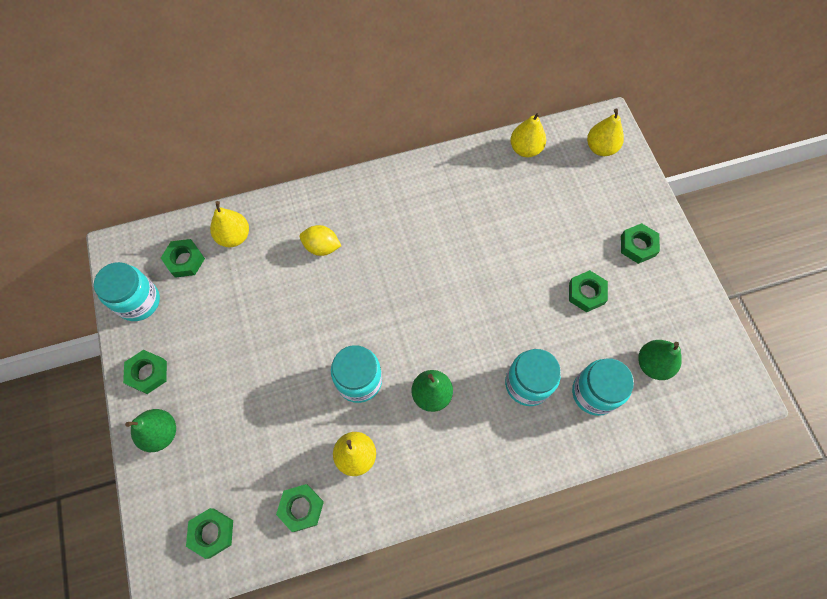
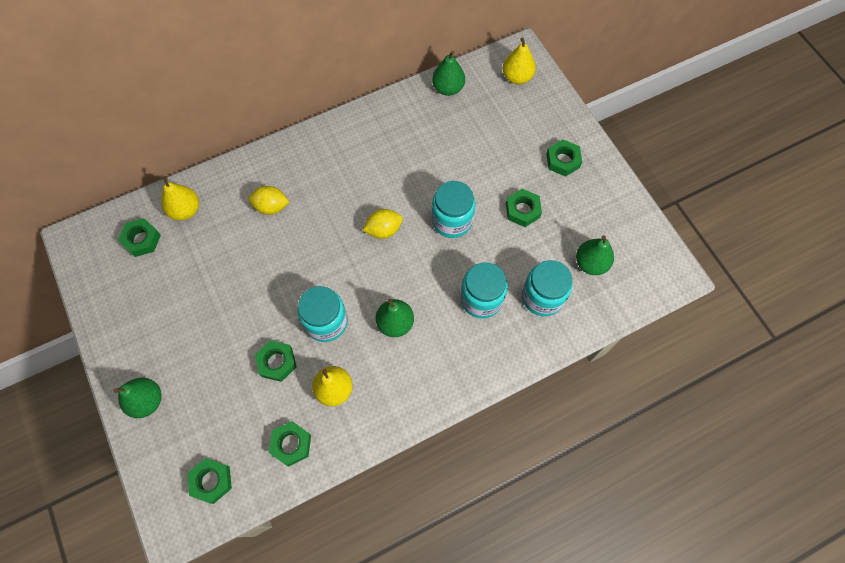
camera: 10 degrees left, 0 degrees up
(138, 301) = (103, 284): turquoise jar -> turquoise jar (452, 220)
(148, 373) = (124, 349): green nut -> green nut (277, 362)
(434, 290) = (383, 230): none -> yellow lemon
(525, 149) = (448, 88): yellow pear -> green pear

